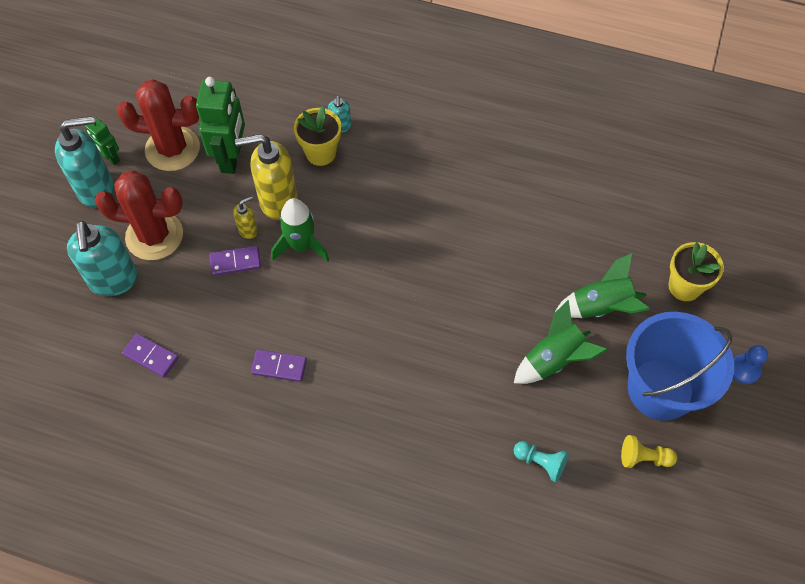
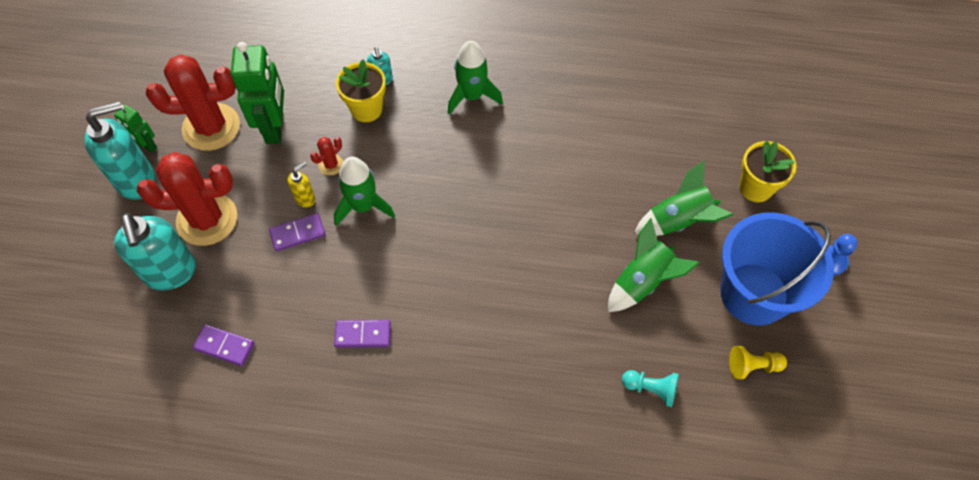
camera: 10 degrees left, 0 degrees up
(278, 201) = (331, 165): yellow soap dispenser -> red cactus
(424, 155) = (472, 96): none -> green rocket

